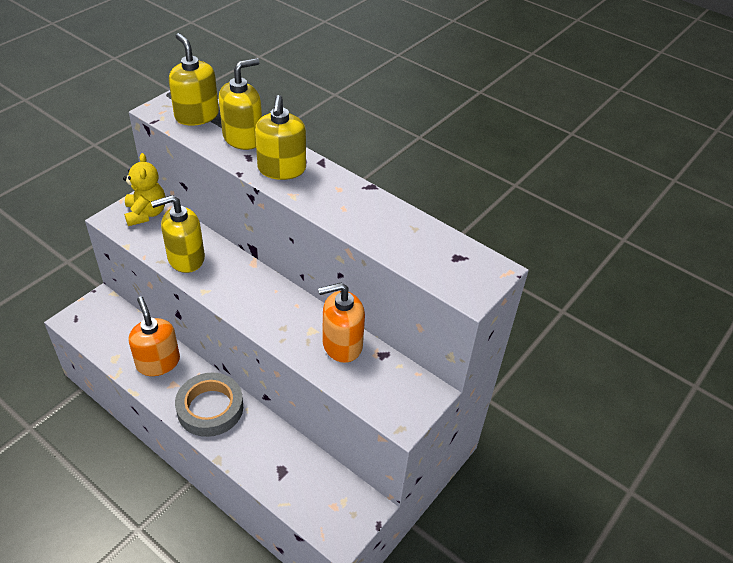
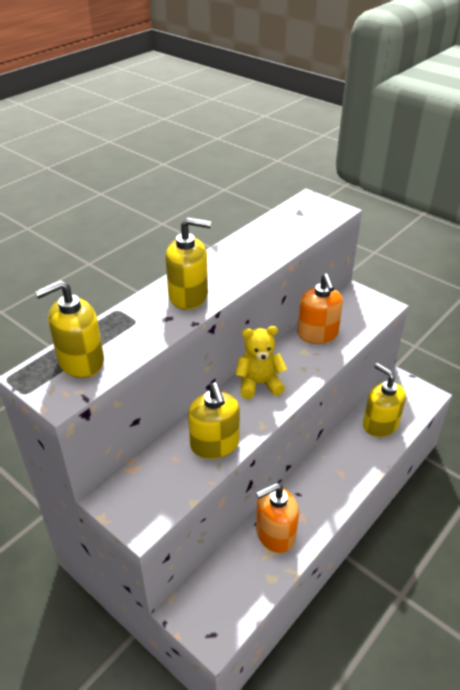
camera: 85 degrees left, 5 degrees down
(146, 213) = (135, 490): yellow teddy bear -> yellow teddy bear (259, 384)
(210, 408) = (326, 483): grey tape -> none
(243, 138) = (132, 323): yellow soap dispenser -> yellow soap dispenser (380, 424)

